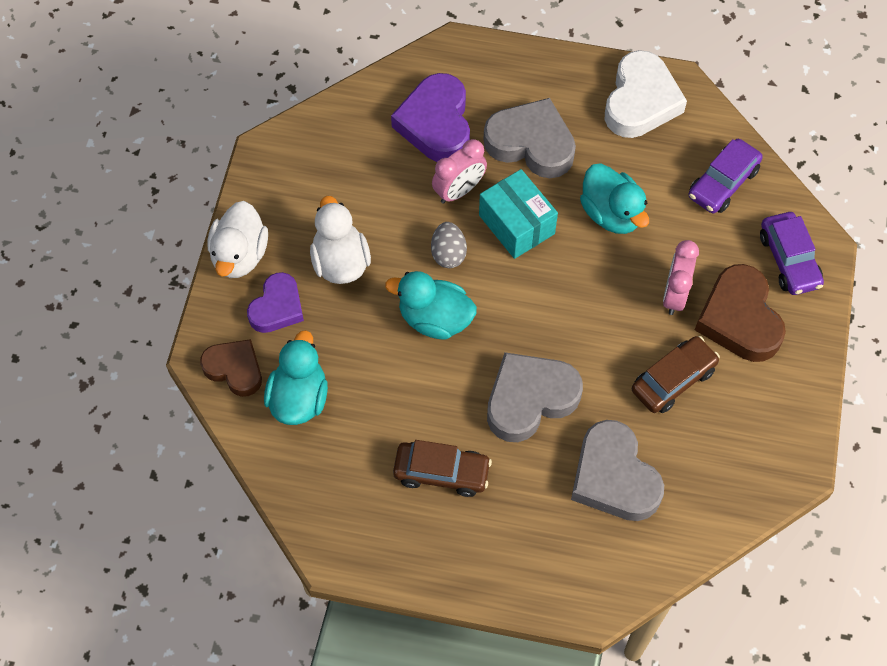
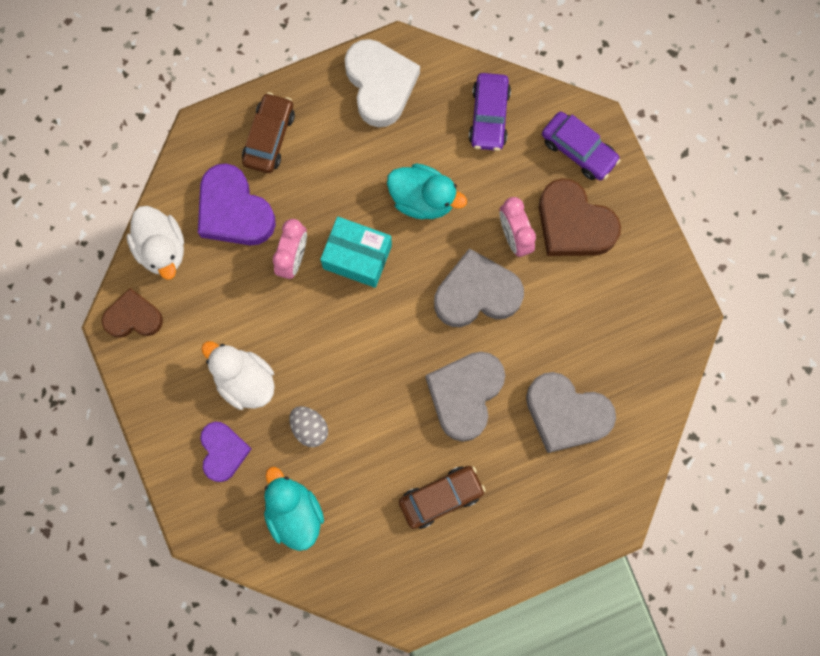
camera: 35 degrees left, 15 degrees up
(234, 369) = (228, 524): brown heart -> brown heart (133, 317)
(240, 255) = (161, 428): white duck -> white duck (161, 248)
(435, 319) = (350, 378): turquoise duck -> none
(448, 254) = (322, 317): grey egg -> grey egg (309, 428)
(531, 143) = (320, 179): grey heart -> grey heart (476, 293)
(673, 380) = (558, 307): brown car -> brown car (269, 137)

